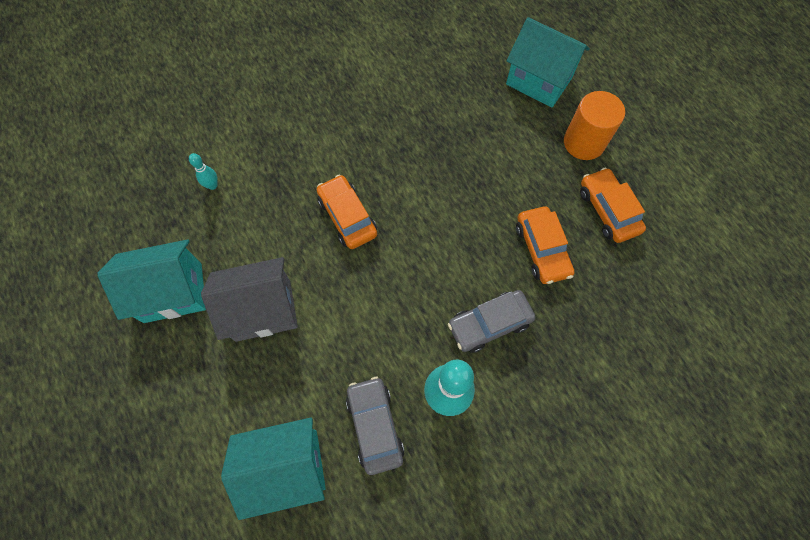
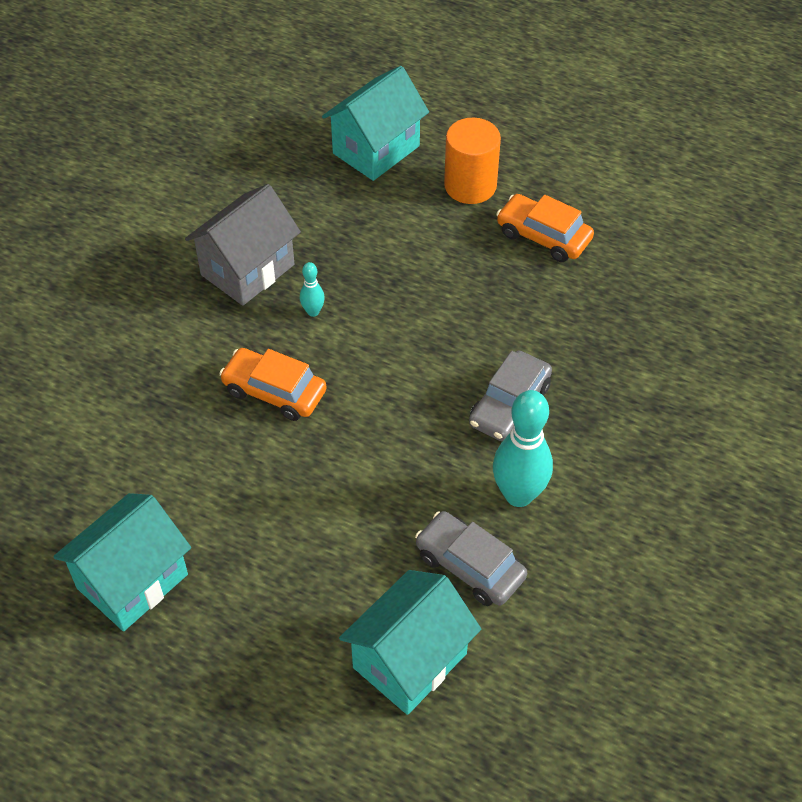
camera: 35 degrees left, 15 degrees down
(212, 185) = (84, 448): turquoise bowling pin -> turquoise bowling pin (313, 312)
(263, 310) = (256, 535): grey house -> grey house (247, 270)
(539, 81) = (376, 150): turquoise house -> turquoise house turned 45 degrees counterclockwise
(542, 249) = (507, 308): orange car -> none

